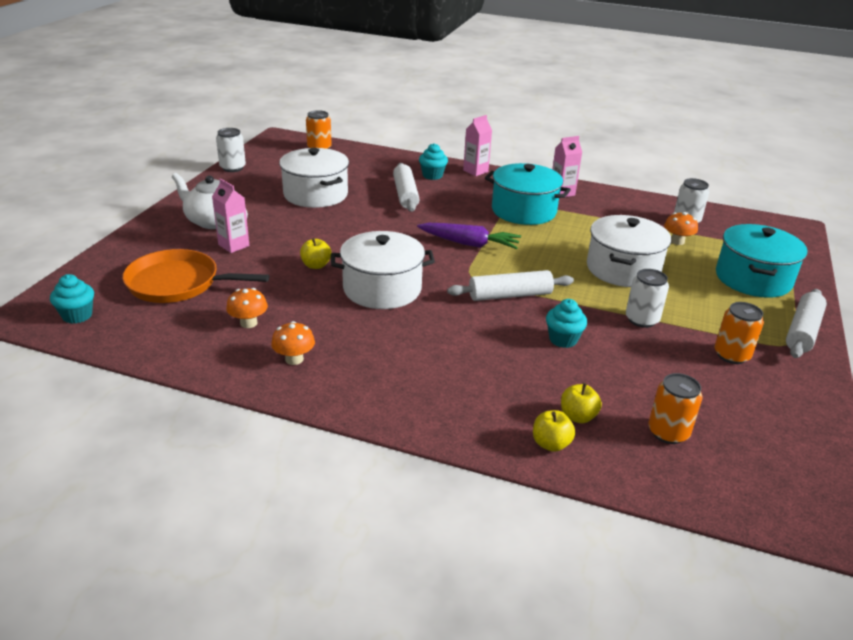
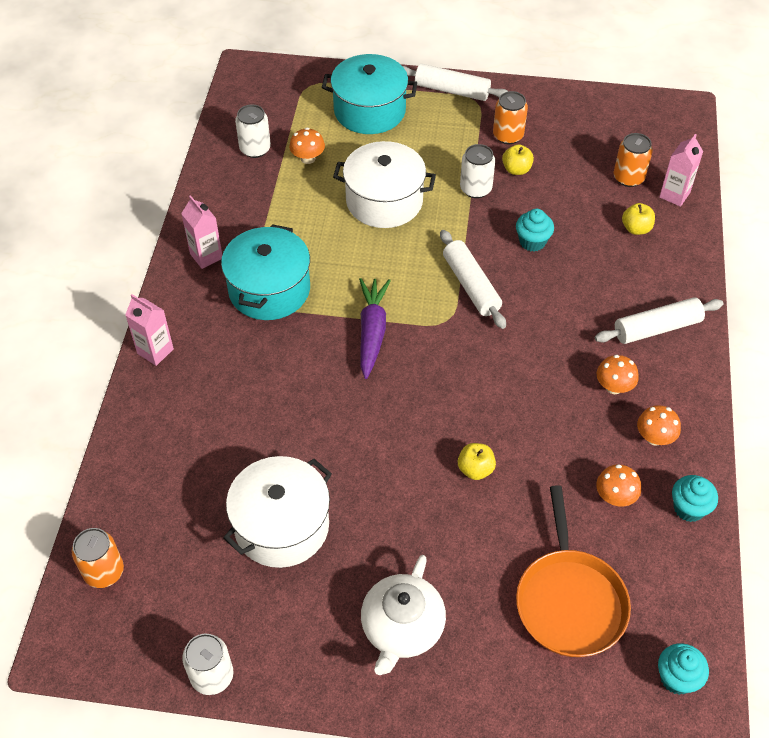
camera: 100 degrees left, 20 degrees up
(234, 245) = (459, 575): pink carton -> pink carton (674, 195)
(362, 349) = (614, 387): none -> orange mushroom
(382, 289) = (501, 394): white pot -> none
(405, 194) = (254, 418): white rolling pin -> white rolling pin (657, 328)
(432, 175) = (182, 398): turquoise cupcake -> turquoise cupcake (689, 508)
(551, 444) = (676, 243): yellow apple -> yellow apple (516, 169)

